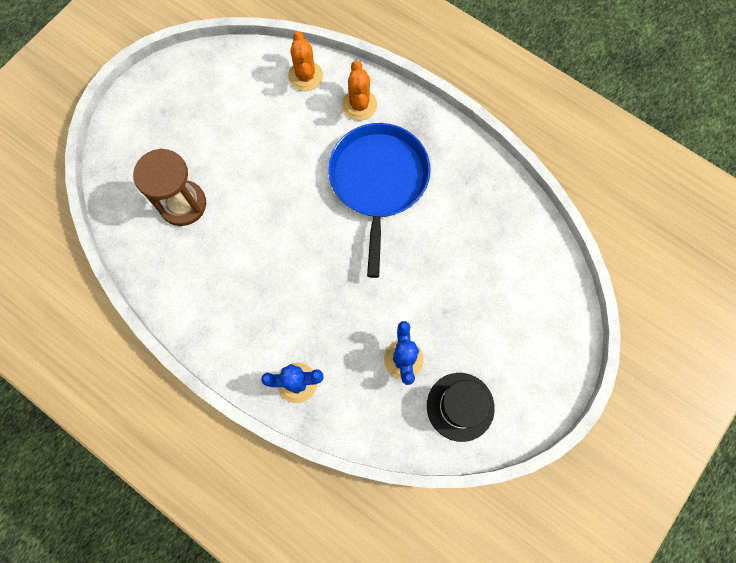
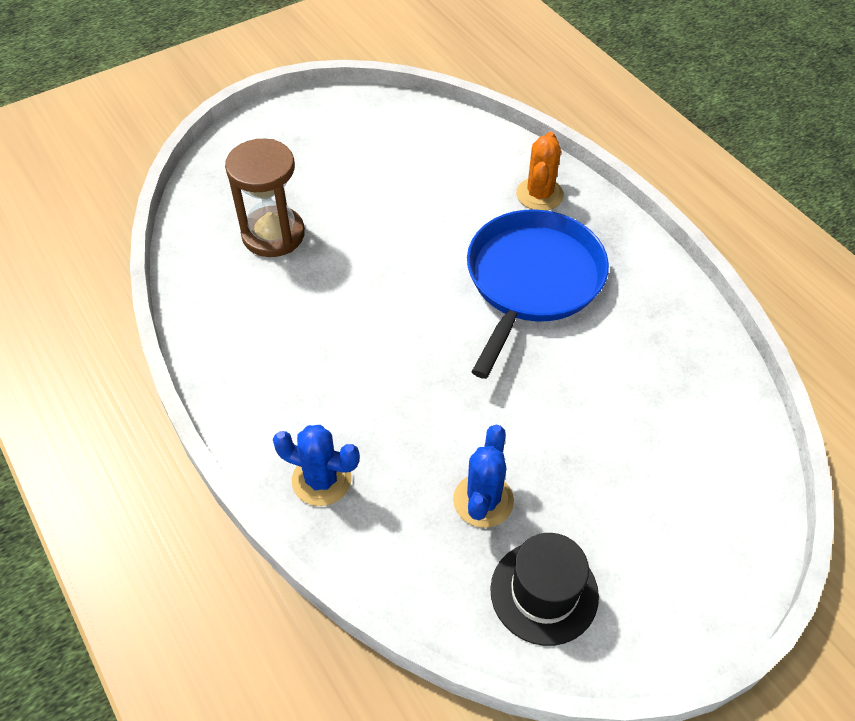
camera: 20 degrees right, 20 degrees down
(305, 76) = (484, 149): orange cactus -> none

